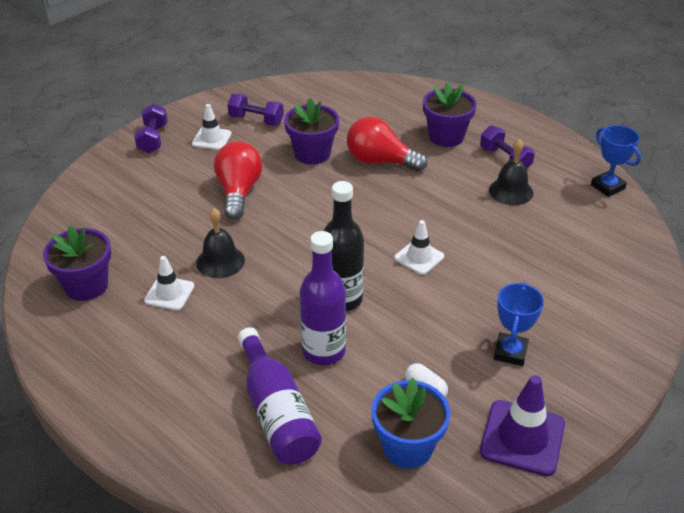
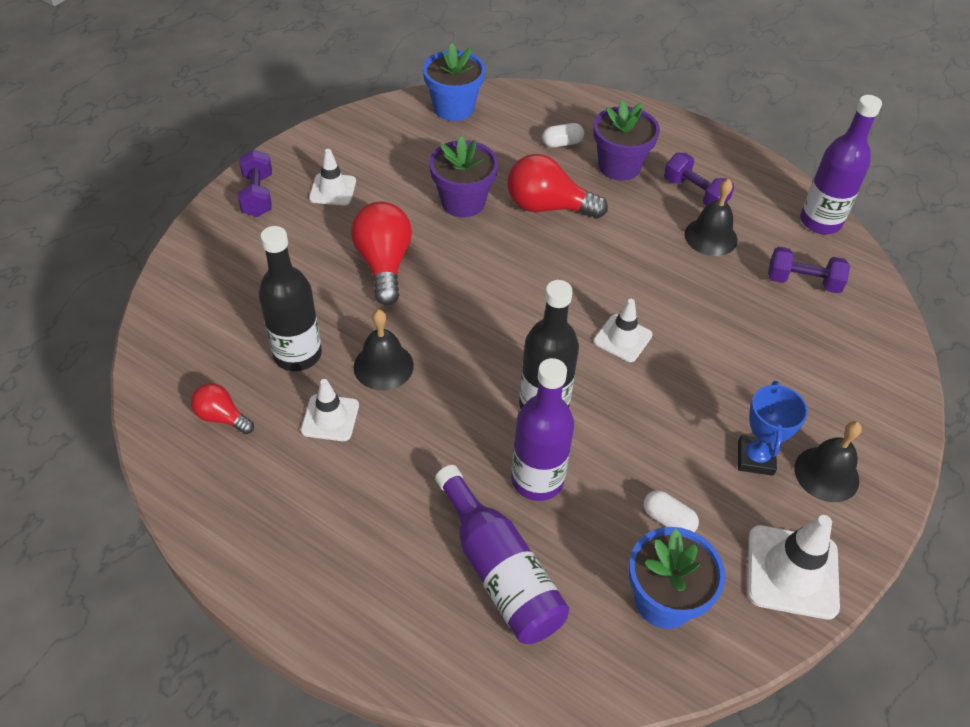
camera: 10 degrees left, 10 degrees up
(86, 286) = (222, 417): purple flower pot -> red light bulb
(155, 248) = (297, 354): none -> black bottle
(256, 120) = (383, 159): purple dumbbell -> purple dumbbell (803, 282)
(321, 89) = (453, 108): none -> blue flower pot
(403, 118) = (562, 143): none -> white capsule
(522, 438) = (792, 572): purple traffic cone -> white traffic cone
(569, 369) = (826, 474): none -> black bell
(607, 187) = (820, 222): blue trophy -> purple bottle

